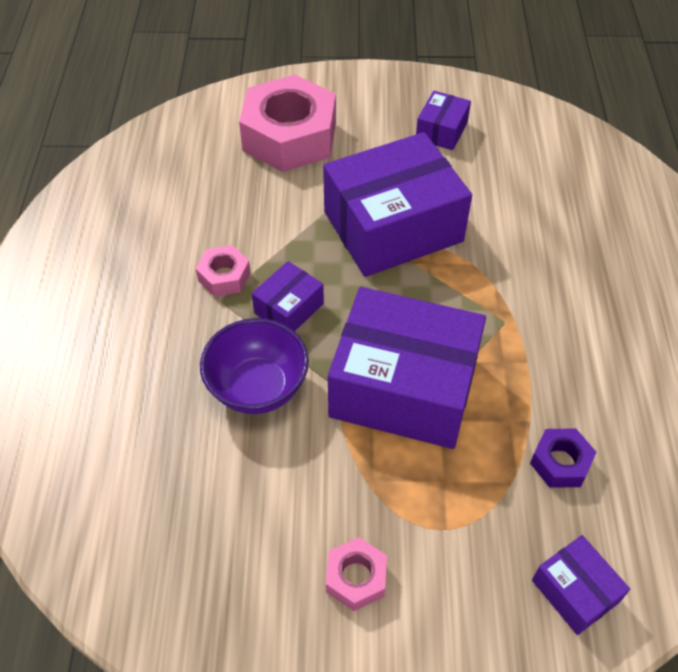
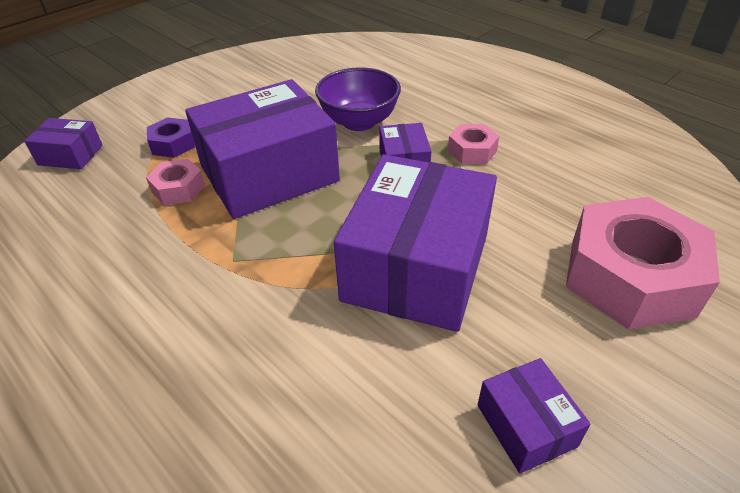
camera: 135 degrees right, 10 degrees down
(356, 578) = (208, 98): pink nut -> pink nut (178, 189)
(560, 463) = (116, 202): purple nut -> purple nut (173, 144)

